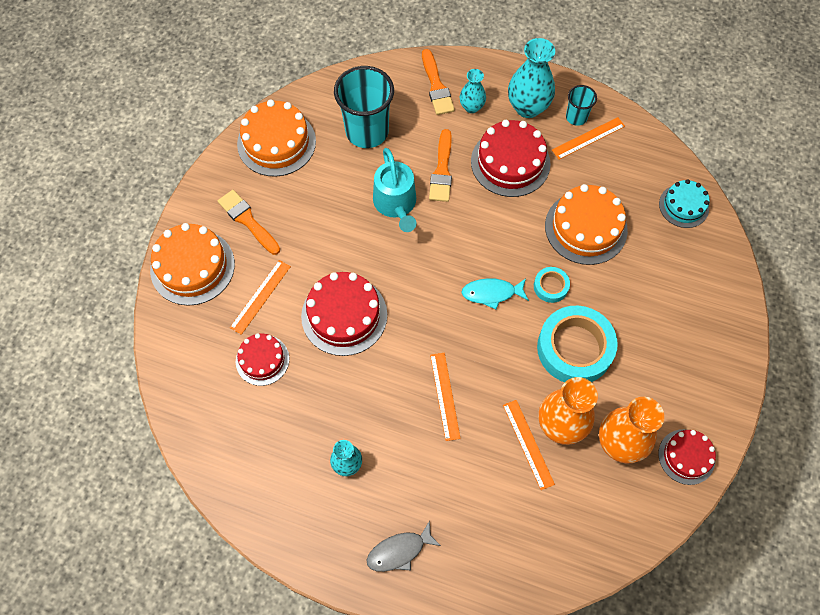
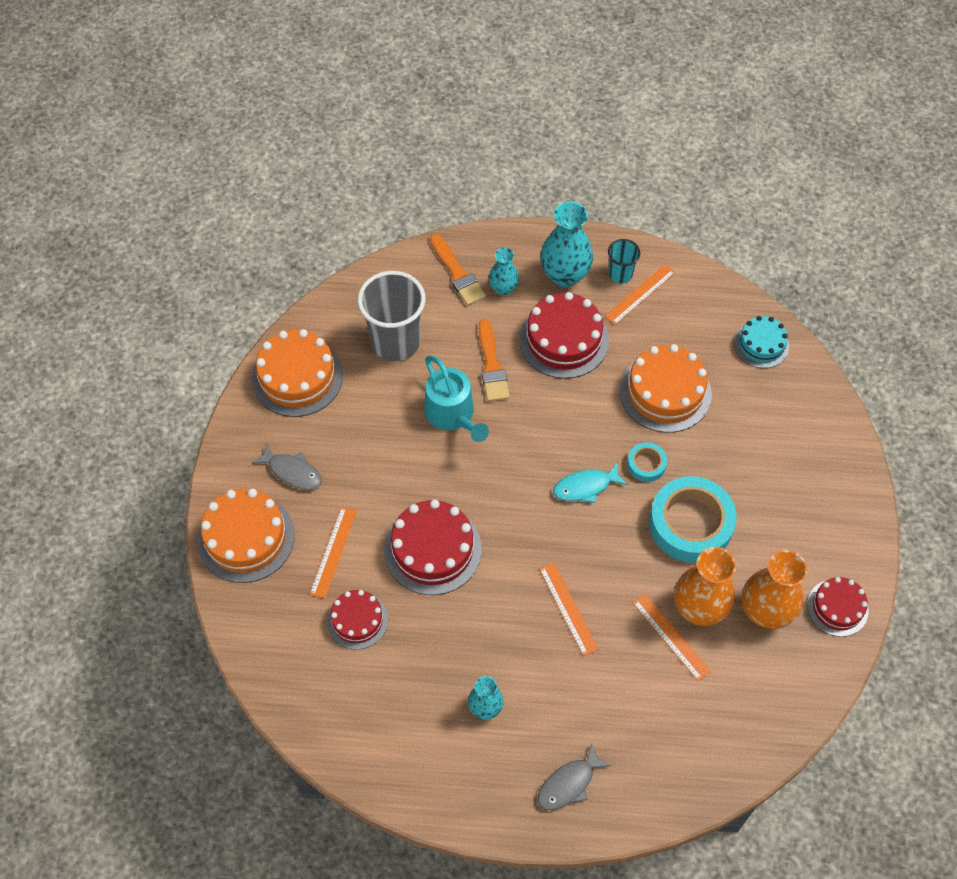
camera: 15 degrees left, 5 degrees down
(248, 220) = (292, 471): orange brush -> grey fish
(367, 131) = (395, 341): turquoise cup -> grey cup

